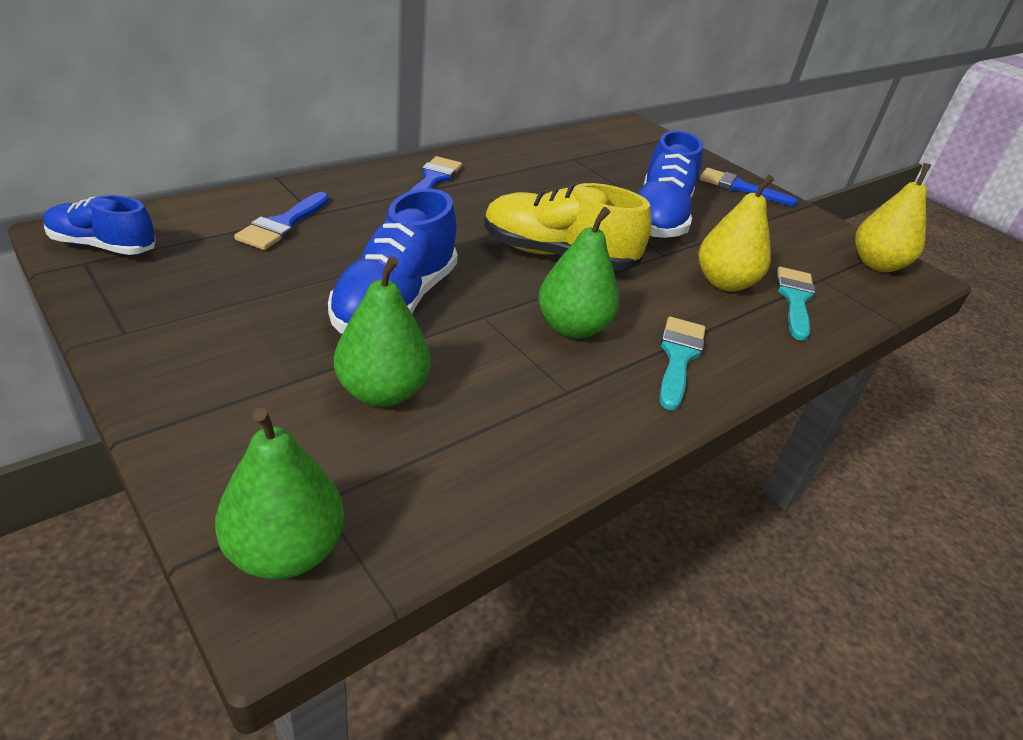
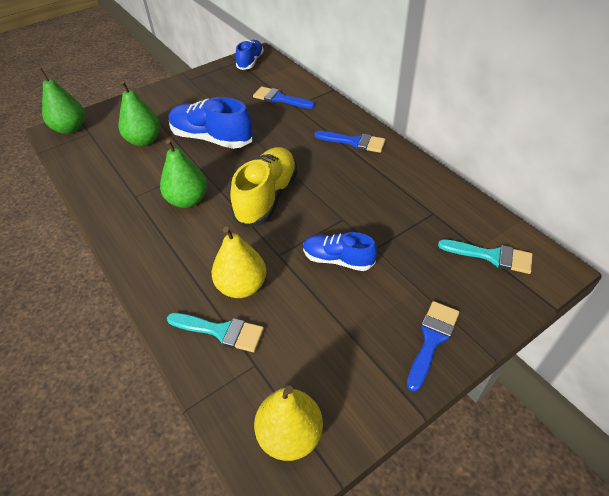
camera: 100 degrees right, 10 degrees up
(659, 218) = (338, 259): blue shoe -> blue shoe, size x0.62
(678, 357) = (156, 244): turquoise brush -> turquoise brush (491, 256)

